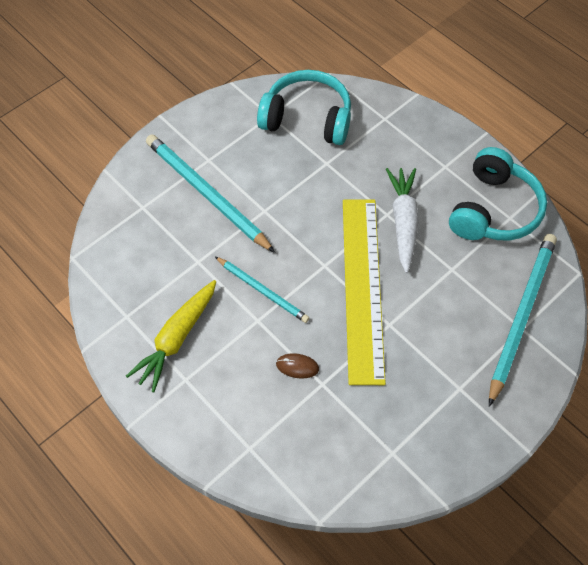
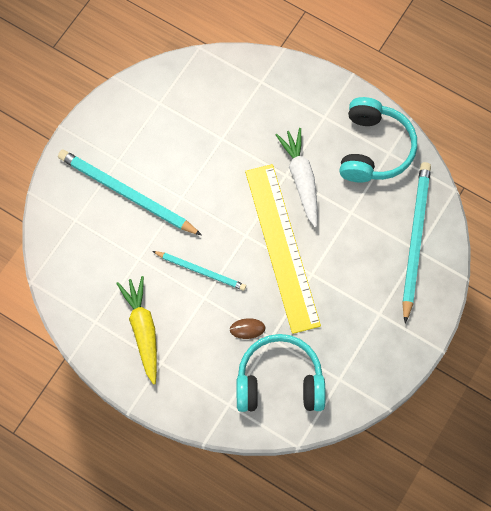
camera: 15 degrees left, 10 degrees up
(177, 338) = (143, 330): yellow carrot -> yellow carrot turned 150 degrees clockwise
(307, 118) = (193, 98): turquoise headphones -> turquoise headphones (279, 381)

